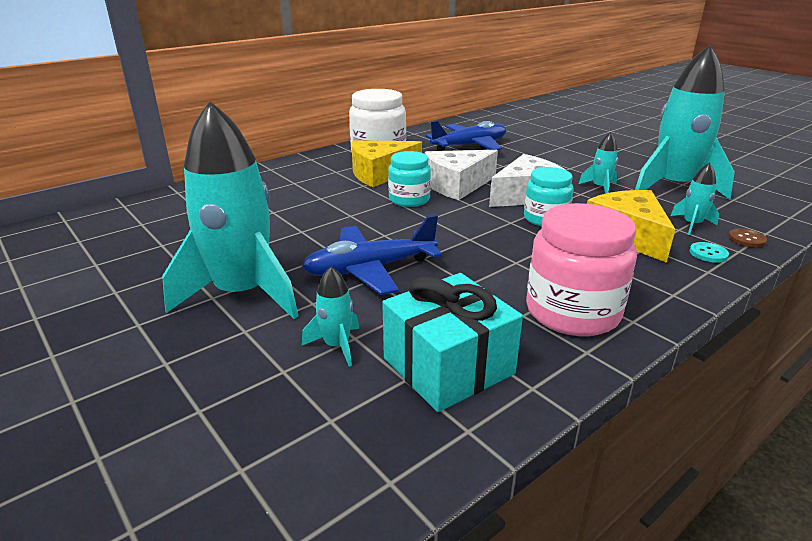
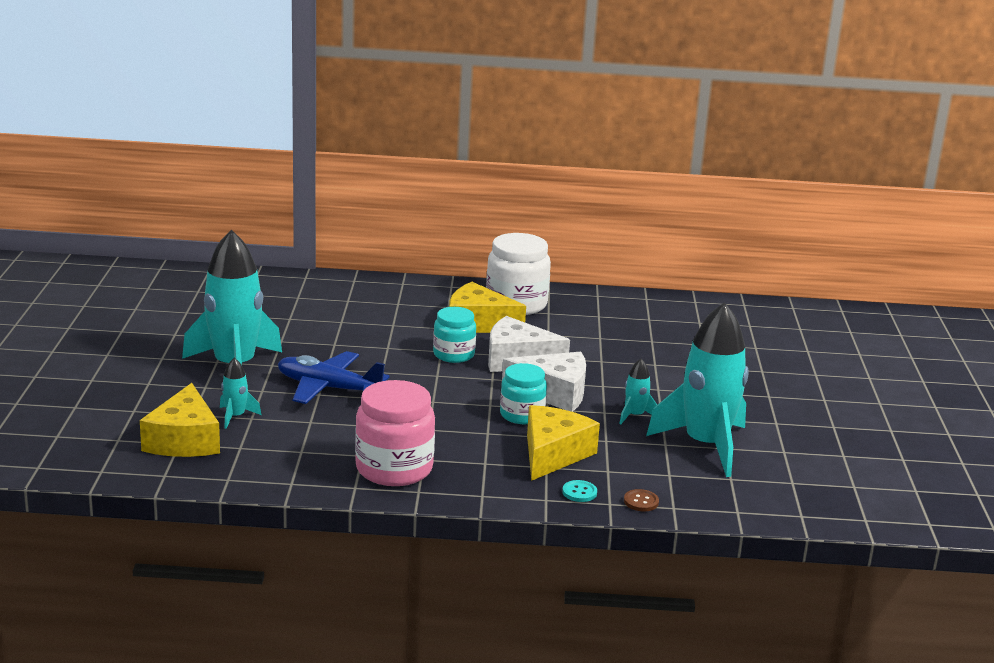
camera: 40 degrees right, 5 degrees down
(330, 411) = (184, 440): none -> yellow cheese
(448, 366) = (270, 453): turquoise gift -> none
(469, 146) = (618, 330): blue plane -> none
(692, 225) = (628, 473): turquoise rocket -> none

